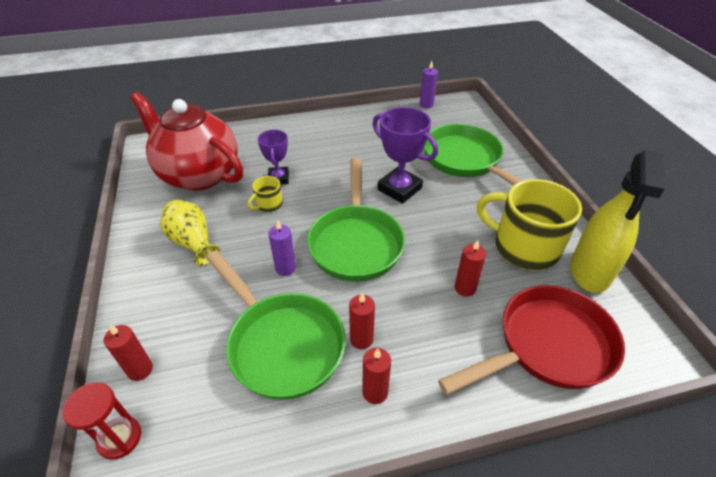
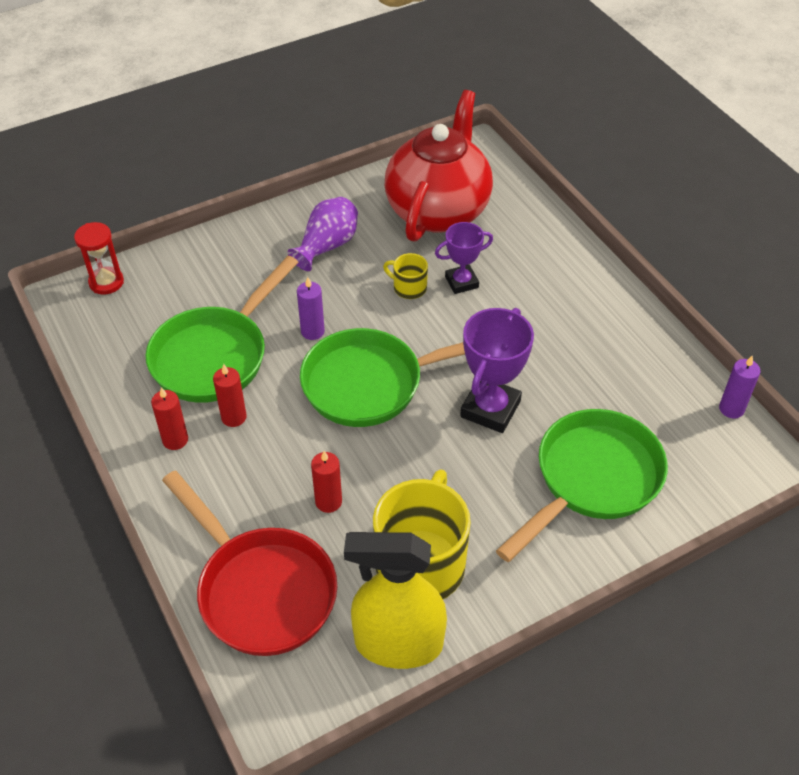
camera: 75 degrees right, 5 degrees up
(140, 370) = (168, 269): red candle -> none
(193, 242) = (327, 246): yellow vase -> purple vase

